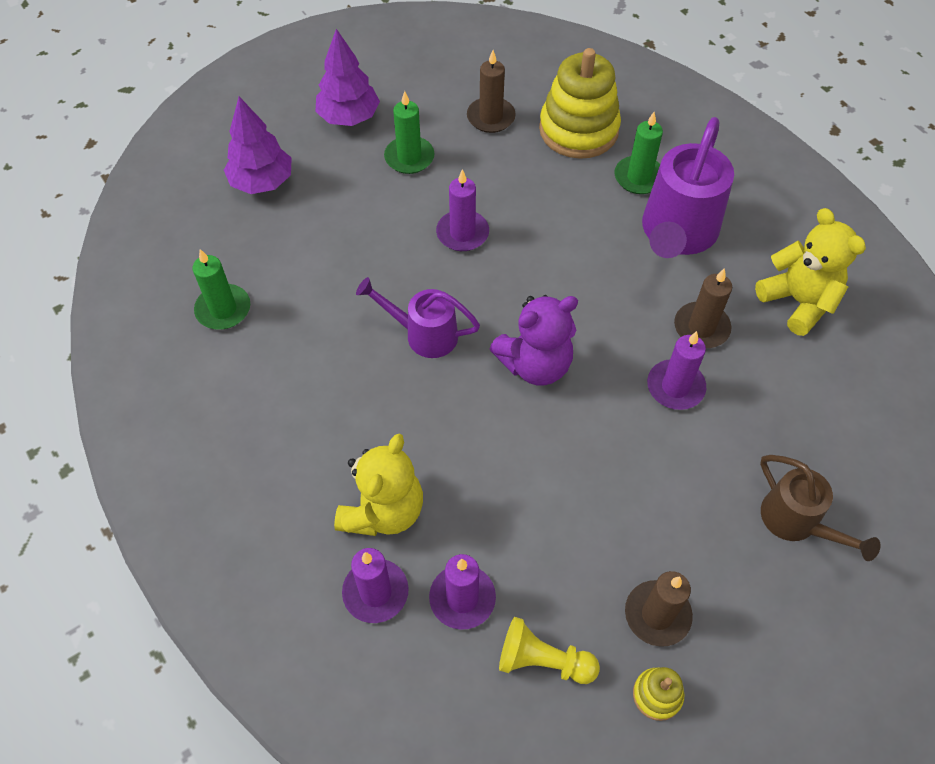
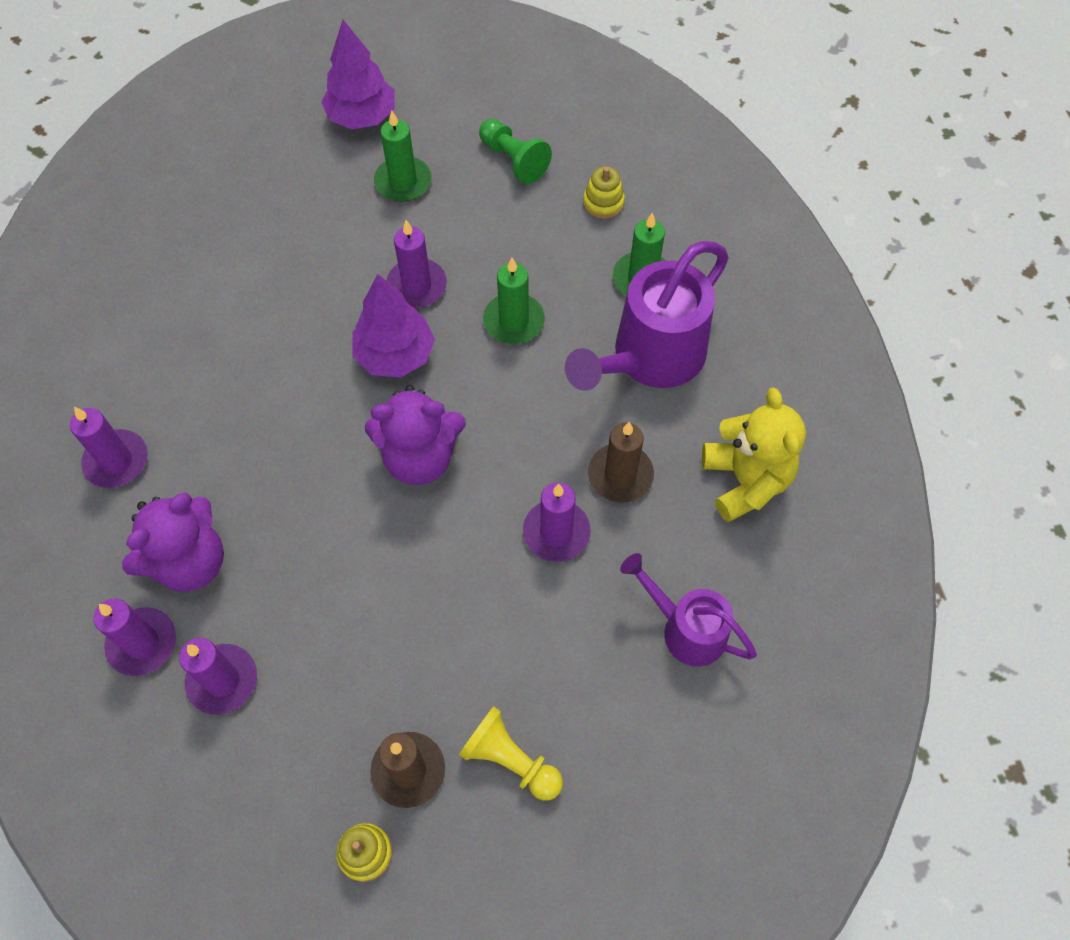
camera: 20 degrees right, 5 degrees up
(223, 309) = (135, 295): green candle -> green candle (514, 321)
(262, 182) = (238, 165): purple tree -> purple tree (395, 355)
(275, 449) = (117, 461): none -> purple candle
(383, 510) = (190, 562): yellow teddy bear -> purple teddy bear
(424, 334) = (321, 386): purple watering can -> purple watering can (686, 629)
(491, 117) = (513, 160): brown candle -> green pawn
(543, 660) = (269, 774): yellow pawn -> yellow pawn (510, 760)
(578, 130) = (603, 203): yellow stacking toy -> yellow stacking toy, size x0.44
(796, 522) = (608, 727): brown watering can -> none

